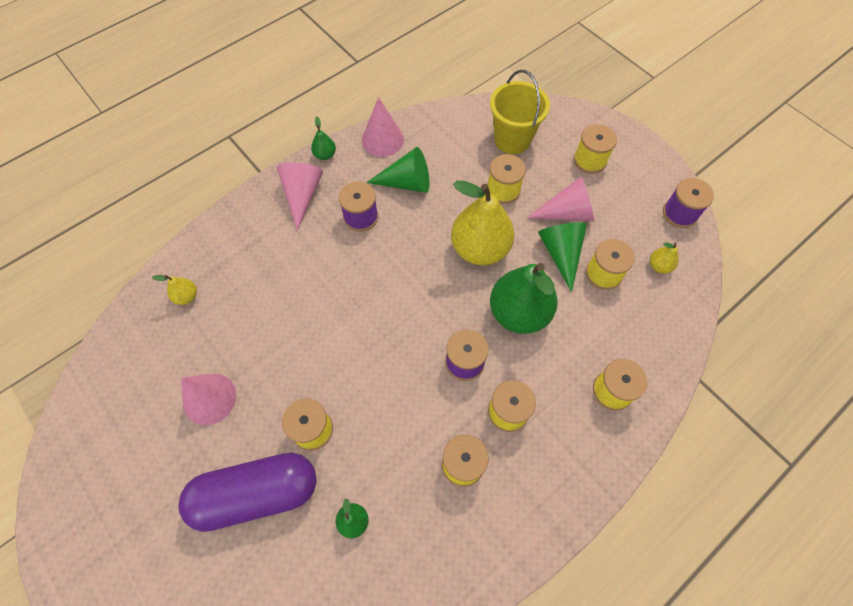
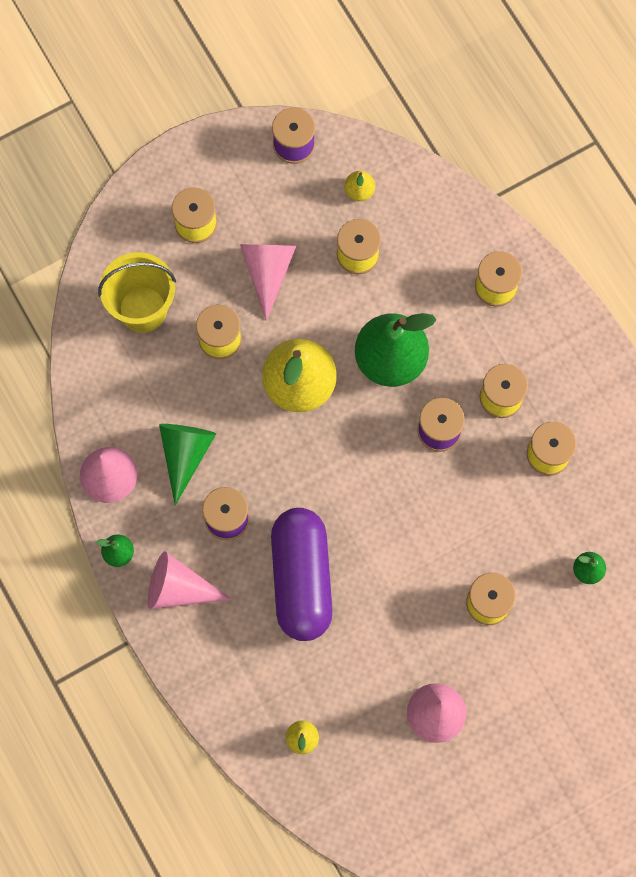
camera: 80 degrees left, 10 degrees up
(256, 494) = (546, 665): purple capsule -> purple capsule (301, 579)
(561, 254) = (323, 294): green cone -> none

